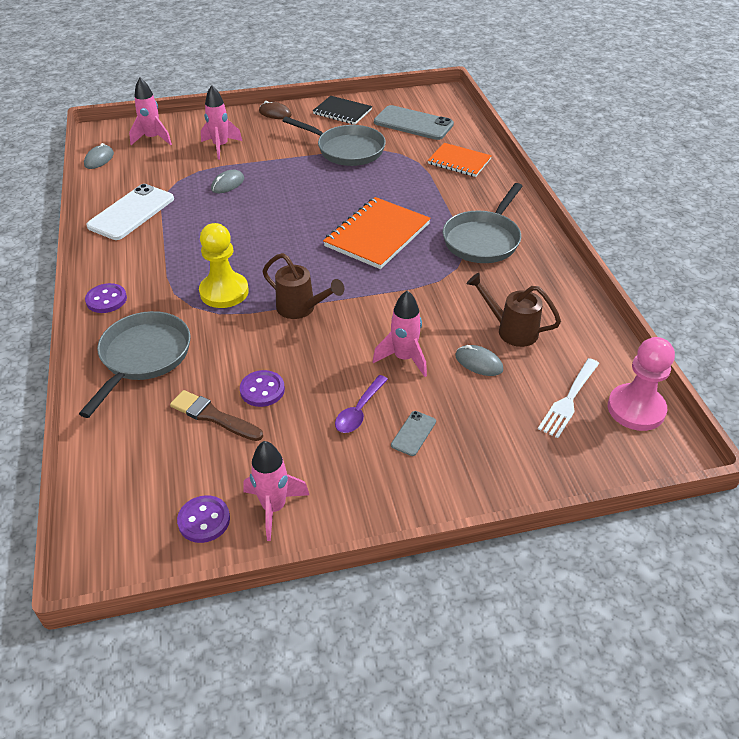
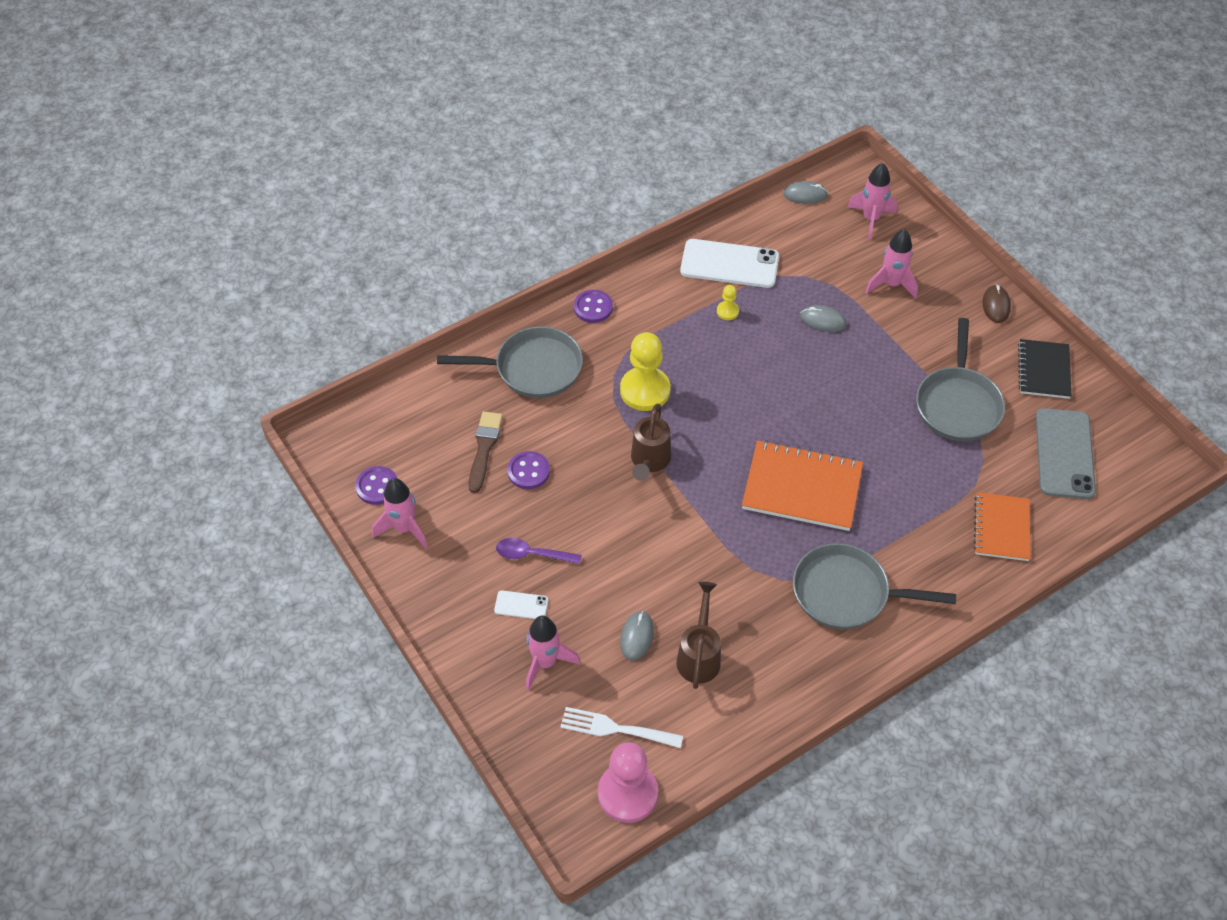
camera: 70 degrees right, 10 degrees up
(179, 226) = (727, 311): none -> yellow pawn
(404, 358) = (615, 570): pink rocket -> pink rocket (545, 662)
(413, 433) = (521, 605): grey phone -> white phone

